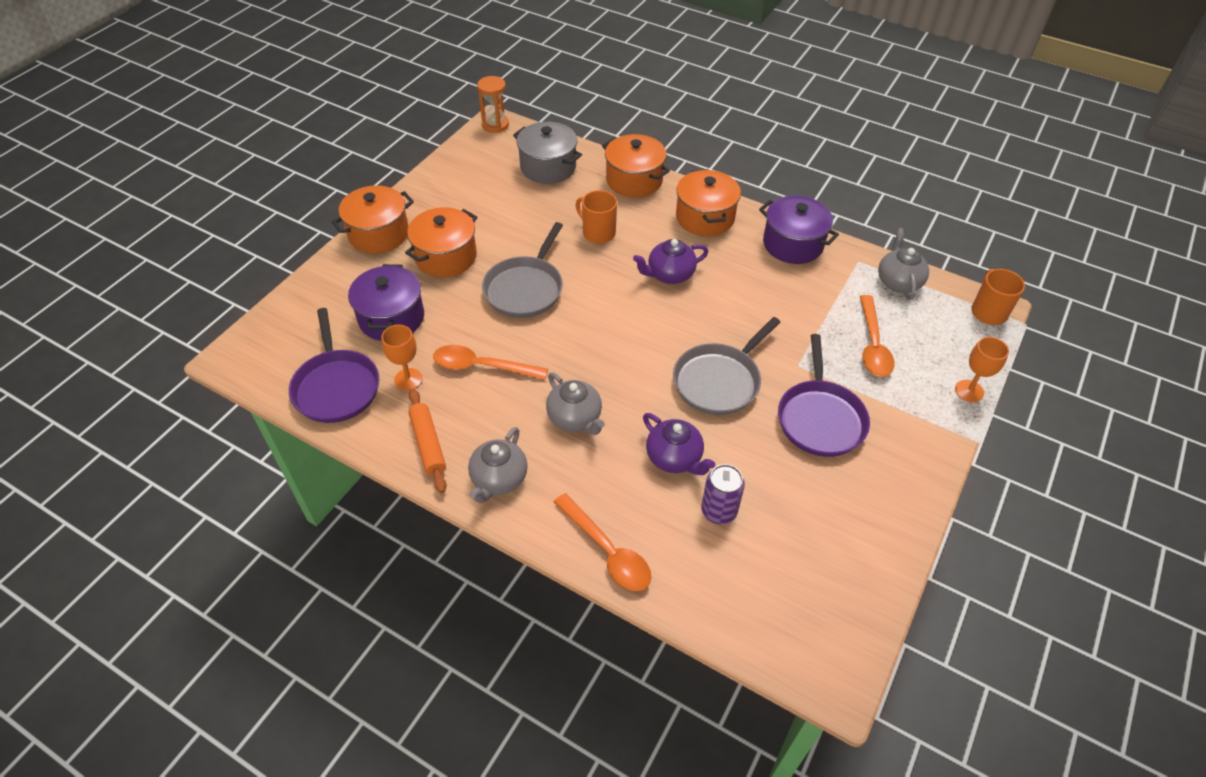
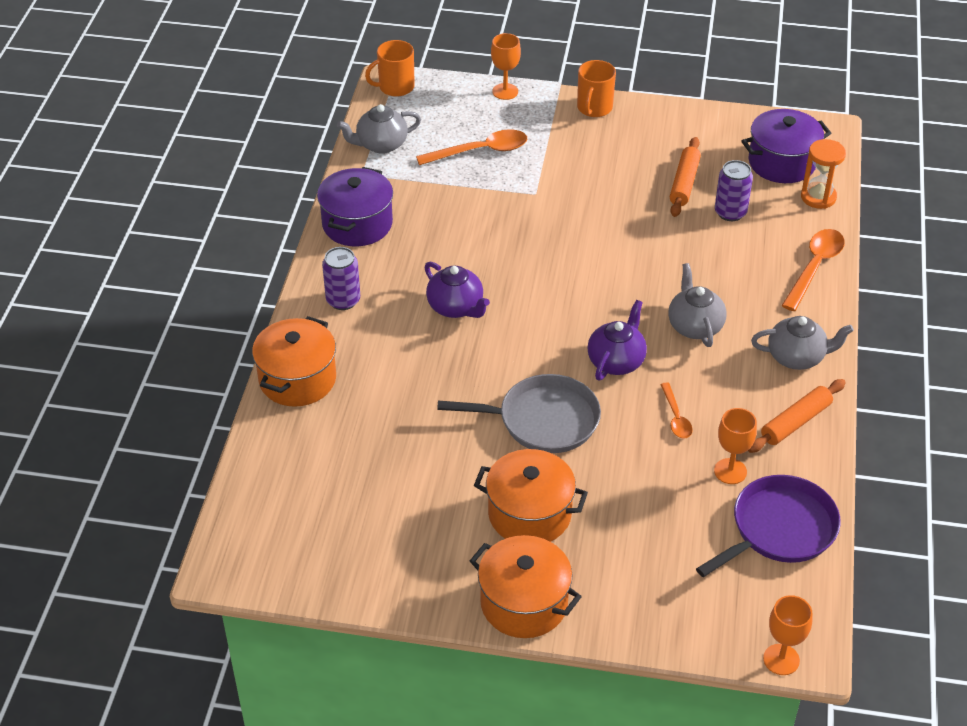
camera: 110 degrees left, 5 degrees down
(237, 342) = (781, 659): none -> orange goblet
(391, 318) = (656, 524): purple pot -> purple pot (782, 162)
(481, 366) = (676, 417): orange spoon -> orange spoon, size x0.58
(495, 125) = (226, 567): orange hourglass -> orange hourglass (818, 197)
(548, 167) = (305, 473): grey pot -> none
(575, 418) = (694, 326): grey teapot -> grey teapot turned 45 degrees counterclockwise
(598, 233) = (414, 385): orange mug -> orange mug (594, 108)
(675, 458) = (695, 249): purple teapot -> purple teapot (616, 361)
(705, 217) = (343, 300): orange pot -> purple can
(719, 381) = (587, 240): grey pan -> none
(778, 489) = (684, 183): none -> orange rolling pin
(820, 418) = (592, 171): purple pan -> none

